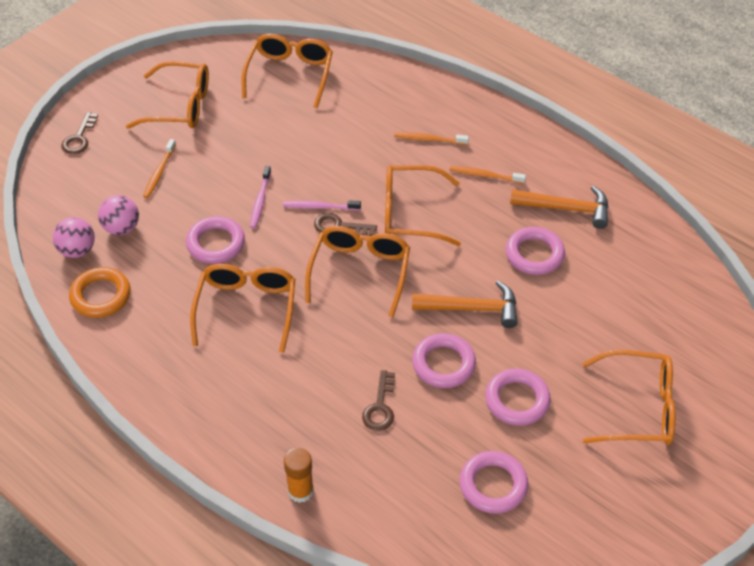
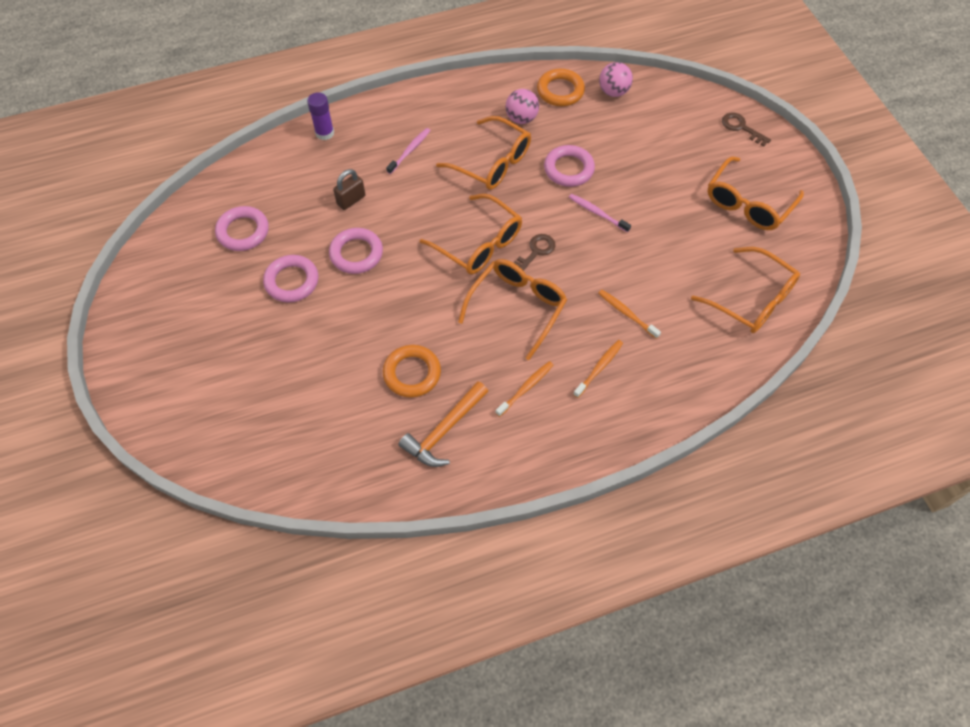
camera: 120 degrees right, 10 degrees up
(122, 228) = (621, 122): pink ball -> pink ball (521, 118)
(159, 172) = (670, 162): orange toothbrush -> orange toothbrush (626, 313)
(300, 491) = (324, 133): orange glue stick -> purple glue stick
(320, 207) = (565, 249): pink toothbrush -> pink toothbrush (410, 151)
(380, 407) = (351, 200): brown key -> brown padlock
(472, 308) = (391, 298): orange hammer -> none
(534, 254) = (412, 373): pink ring -> orange ring
(638, 408) = (222, 354): orange glasses -> none

